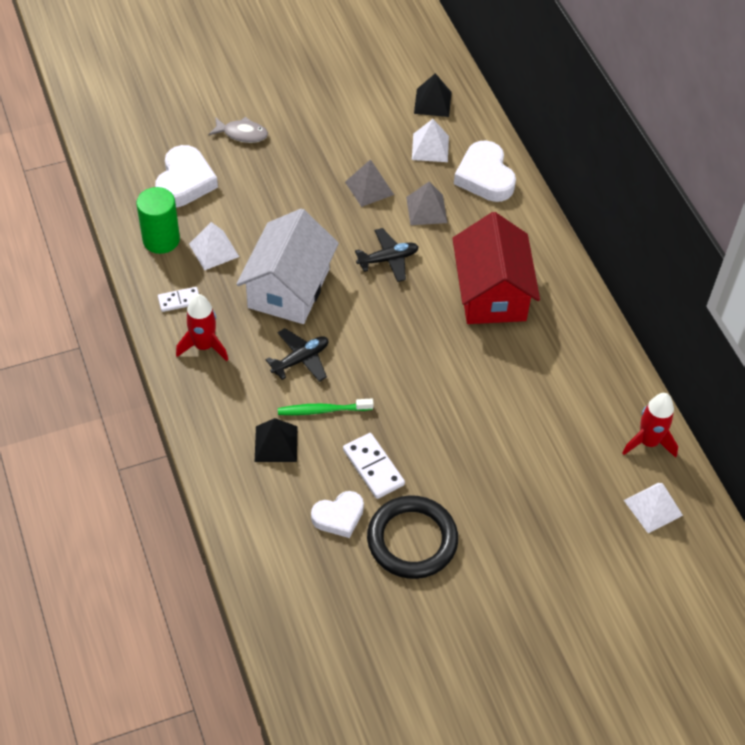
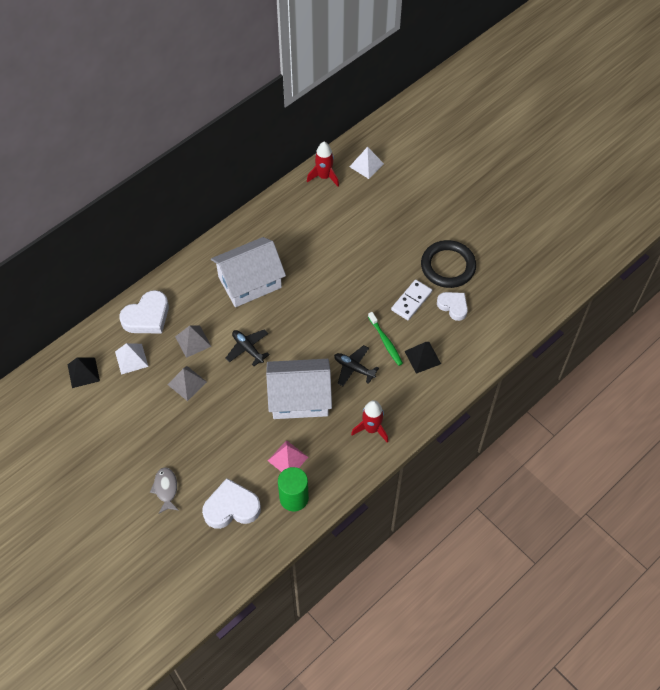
camera: 110 degrees left, 5 degrees up
(179, 300) = (342, 461): white domino -> none
(214, 250) = (288, 459): white pyramid -> pink pyramid
(491, 293) = (250, 282): red house -> white house

